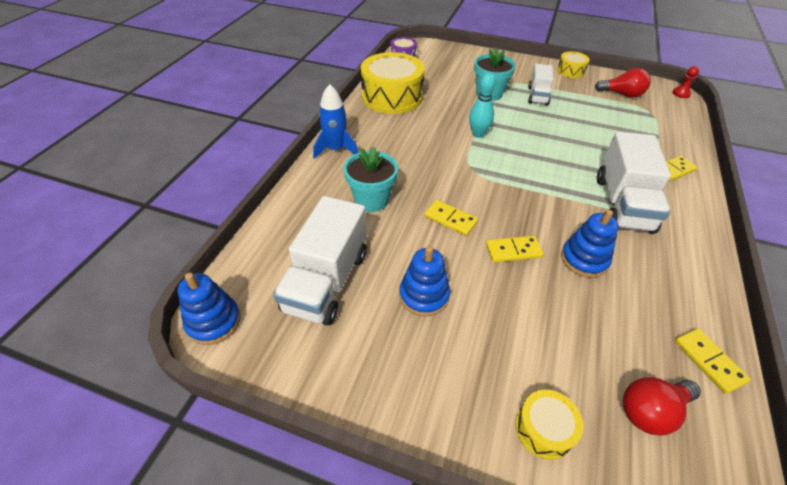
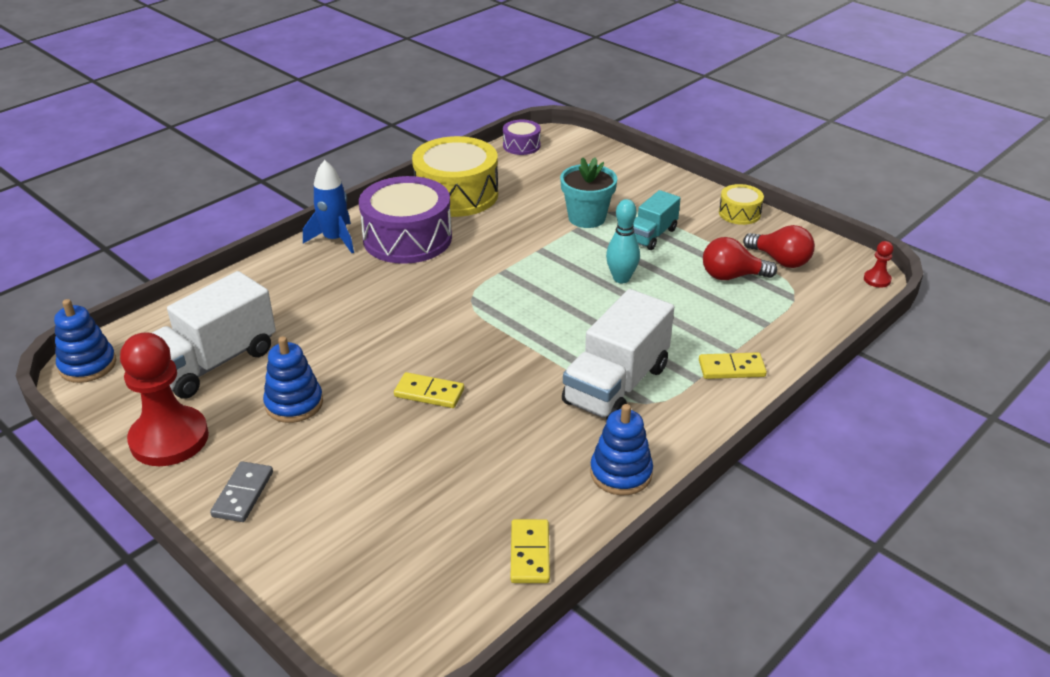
camera: 25 degrees right, 10 degrees down
(348, 369) = (169, 439): none -> red pawn
(371, 200) = (325, 302): turquoise flower pot -> none
(387, 135) = (407, 238): none -> purple drum
(450, 219) = (392, 343): yellow domino -> none
(457, 400) = (243, 494): none -> grey domino
(478, 134) = (519, 263): turquoise bowling pin -> turquoise bowling pin (621, 278)
(537, 96) = (651, 235): white truck -> turquoise truck
(544, 429) = (298, 542): yellow drum -> none
(584, 259) = (500, 425): blue stacking toy -> blue stacking toy (621, 473)
(651, 411) = (417, 567): red light bulb -> red light bulb (731, 276)

